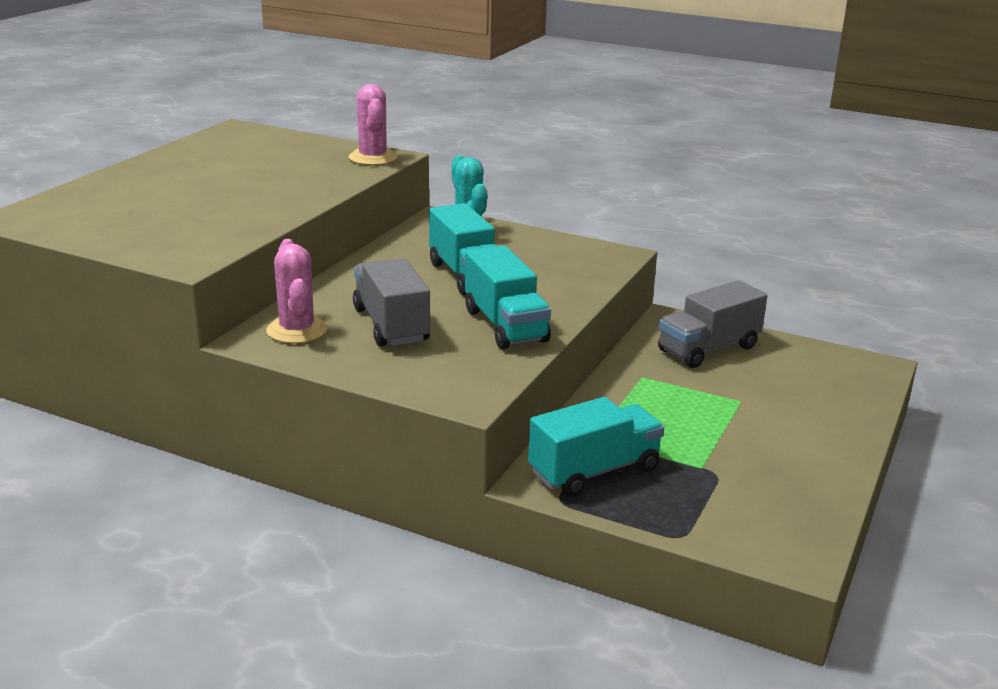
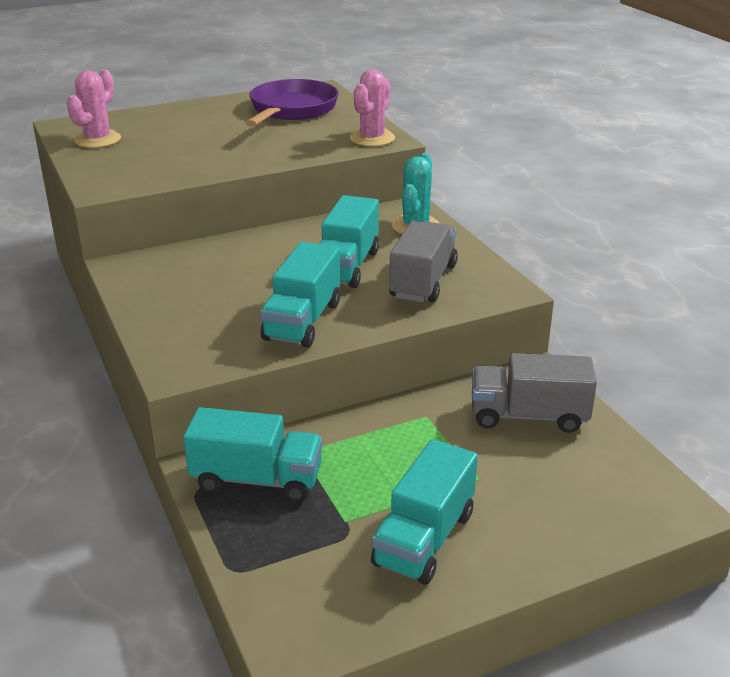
camera: 40 degrees right, 5 degrees up
(246, 151) = (291, 110): none -> purple pan
(297, 330) = (158, 268): pink cactus -> pink cactus (97, 140)
(391, 325) = (223, 288): grey truck -> grey truck (423, 281)
(768, 453) = (424, 539): none -> turquoise truck

